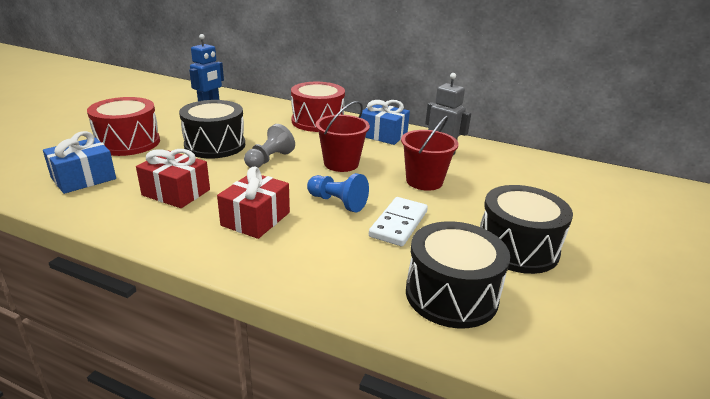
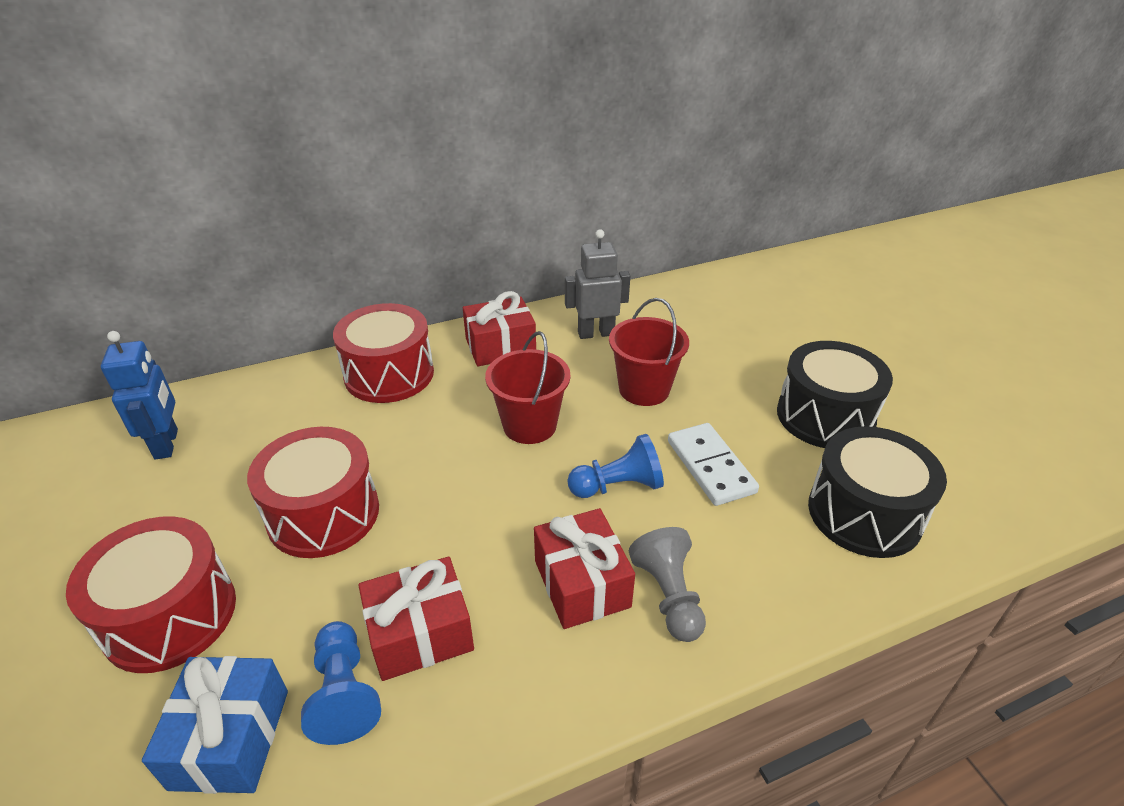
camera: 45 degrees left, 10 degrees up
(127, 190) = (344, 693): none -> blue pawn
(215, 145) = (323, 513): black drum -> red drum
(269, 159) = (440, 482): grey pawn -> grey pawn (669, 596)
(383, 135) = (500, 346): blue gift -> red gift

